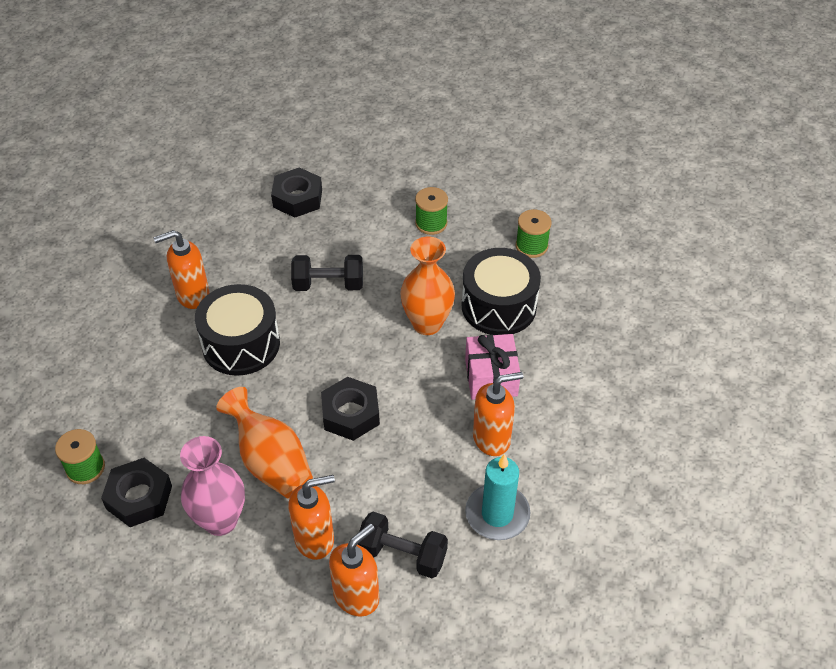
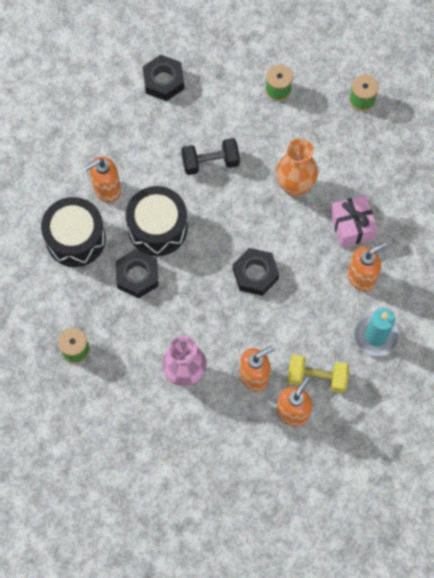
camera: 10 degrees left, 20 degrees up
(139, 497) = (122, 366): black nut -> black nut (137, 276)
(271, 462) = (207, 322): orange vase -> none
(402, 554) = (317, 377): black dumbbell -> yellow dumbbell
(499, 306) = (346, 161): black drum -> black drum (75, 238)

